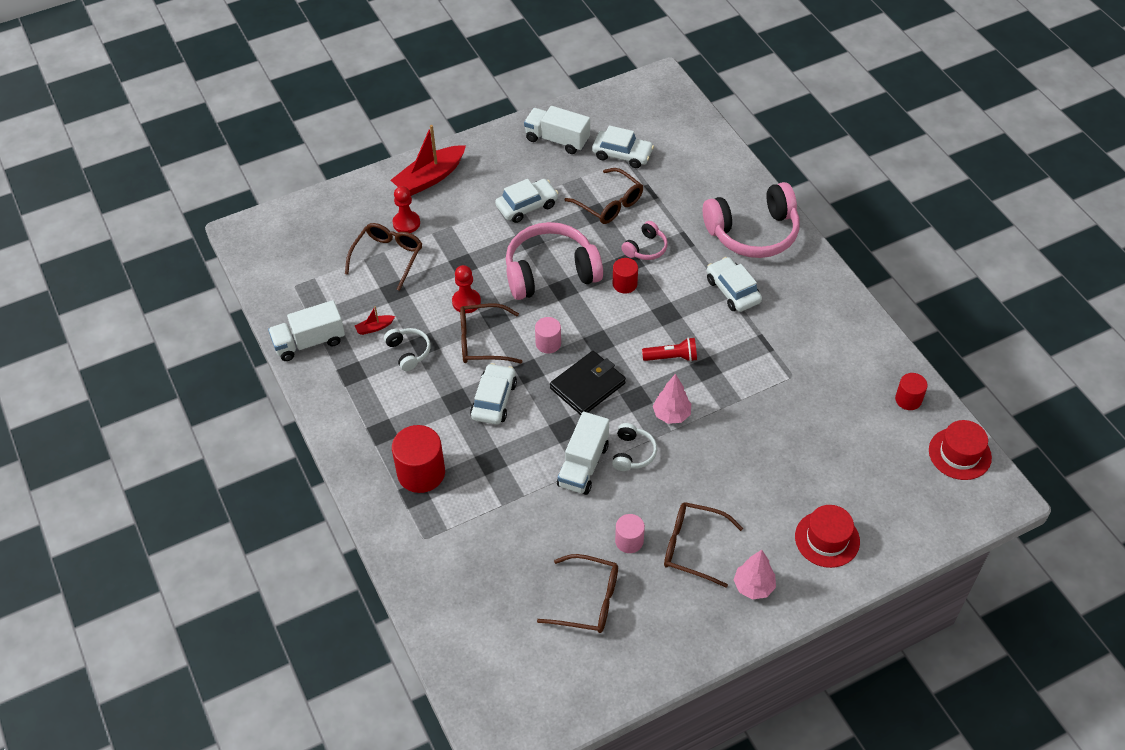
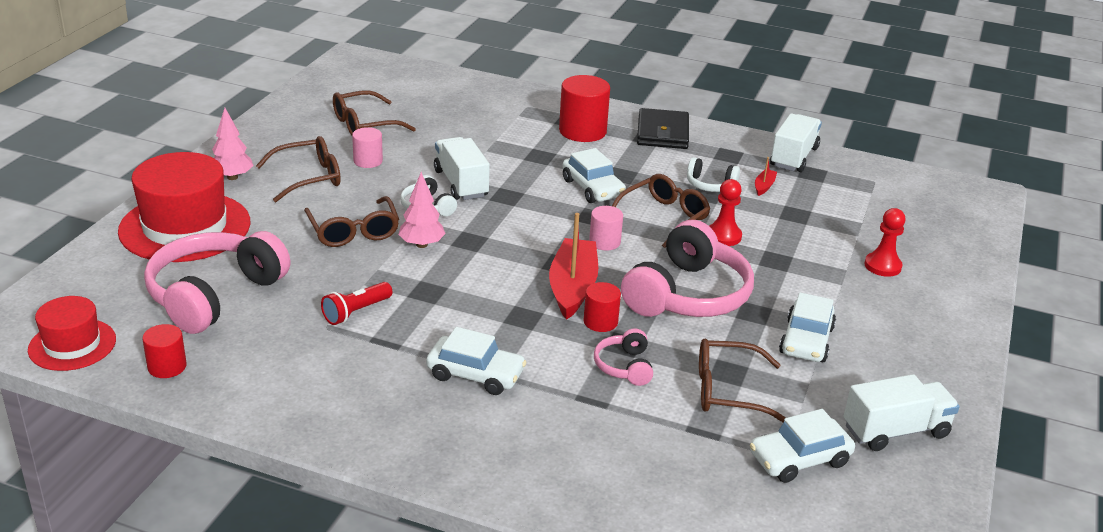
camera: 135 degrees right, 20 degrees down
(388, 257) = (846, 234): brown glasses -> brown glasses (353, 231)
(430, 178) = (938, 314): red boat -> red boat (573, 287)
(587, 386) = (526, 230): black wallet -> black wallet (662, 133)
(672, 357) = (472, 285): red flashlight -> red flashlight (356, 312)
(753, 233) = (520, 452): pink headphones -> pink headphones (214, 295)
(827, 539) = (185, 227): red hat -> red hat, size x1.77

